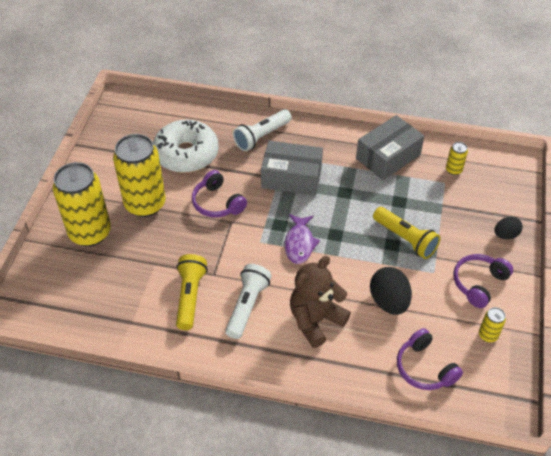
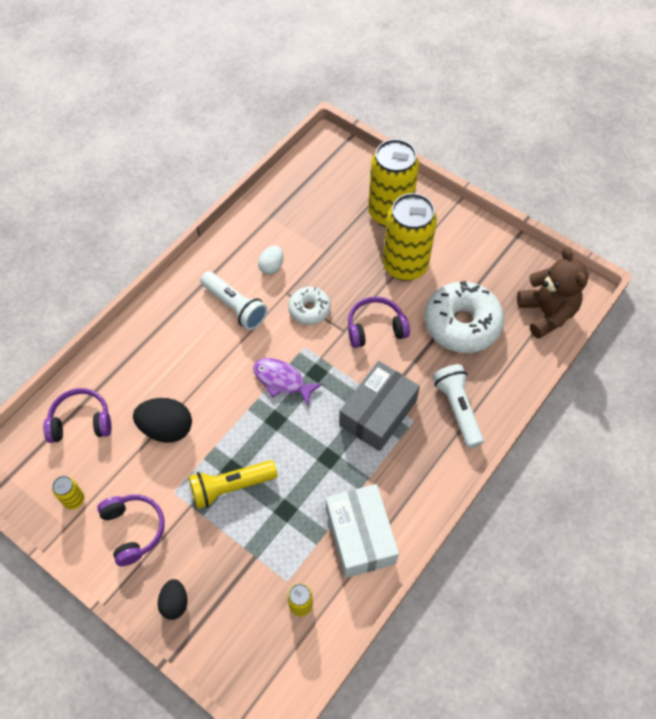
camera: 115 degrees right, 10 degrees up
(190, 296) = (271, 267): yellow flashlight -> white egg
(222, 251) = (309, 309): none -> white donut
(315, 320) = (186, 355): brown teddy bear -> brown teddy bear (546, 313)
(388, 157) = (360, 536): grey box -> white box

